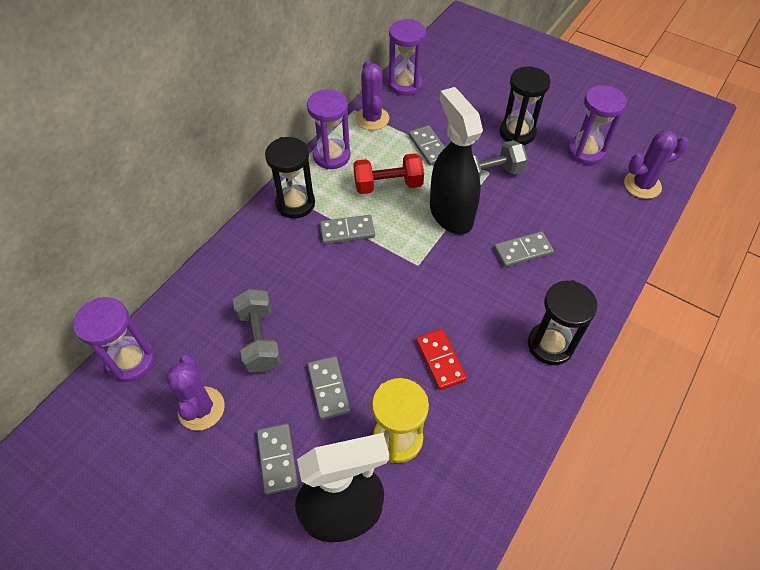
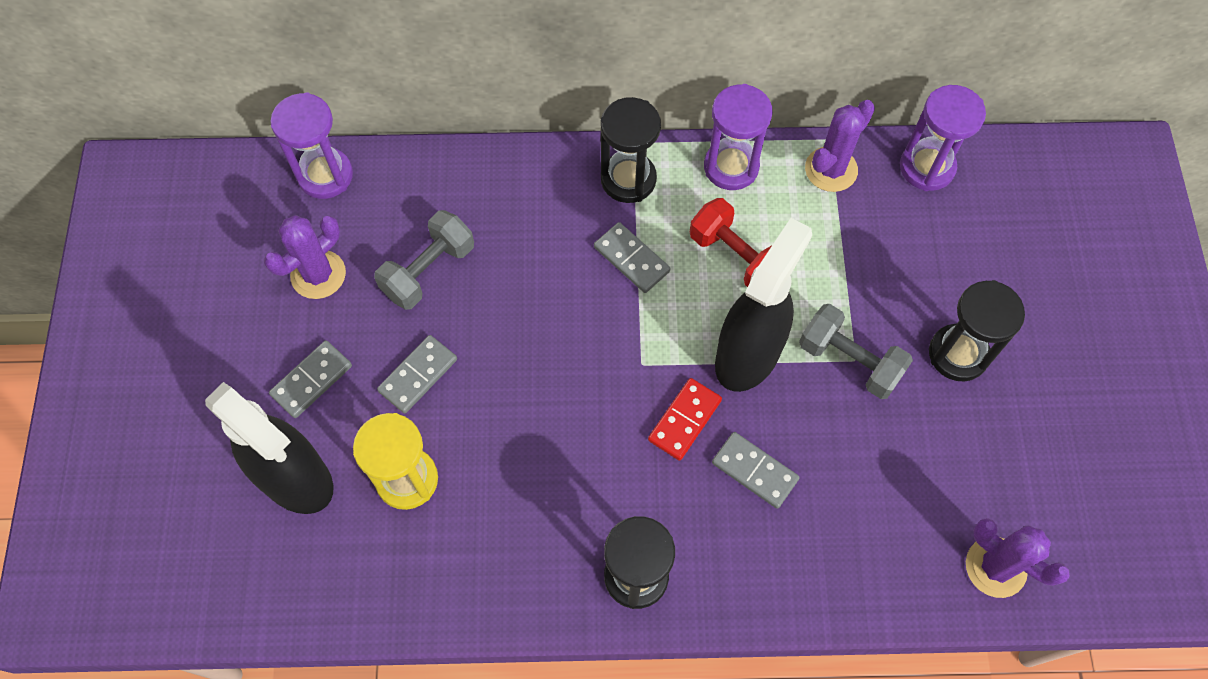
camera: 55 degrees right, 10 degrees up
(428, 147) = (838, 263): grey domino -> none
(440, 360) = (529, 466): red domino -> red domino (684, 420)
(585, 152) = (998, 461): purple hourglass -> none

